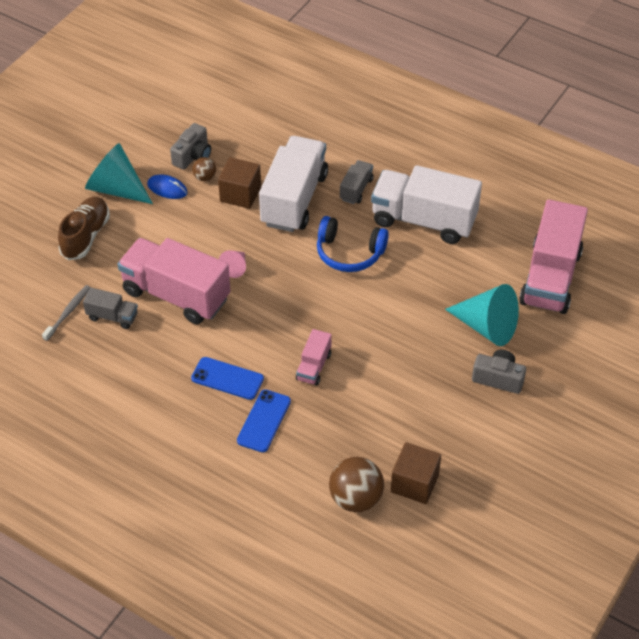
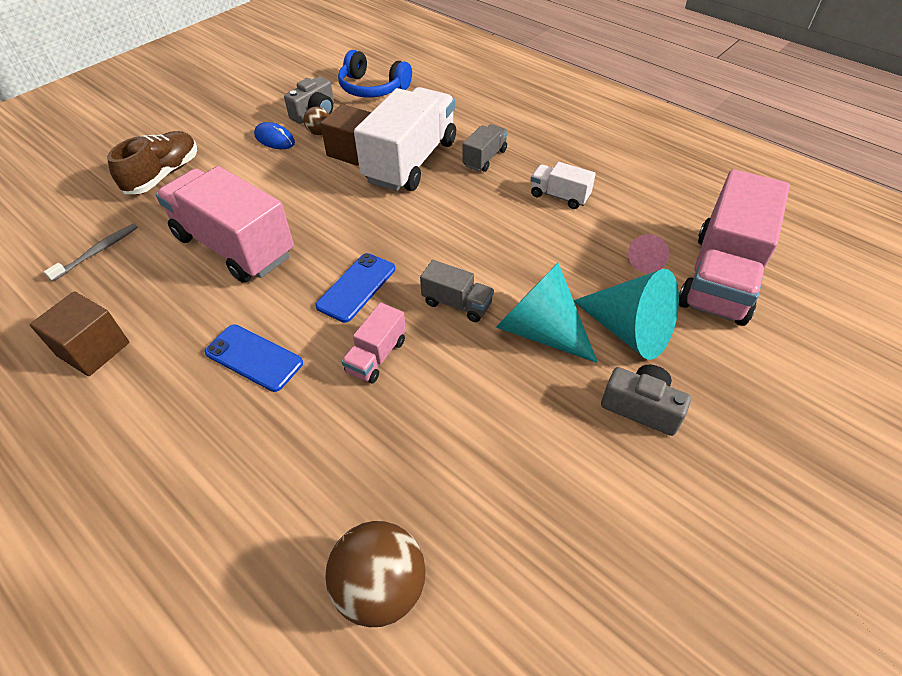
camera: 10 degrees right, 0 degrees up
(112, 317) = (146, 262): grey truck -> grey truck (457, 304)
(116, 188) = (221, 134): turquoise cone -> turquoise cone (540, 330)
(235, 268) = (318, 224): pink cone -> pink cone (647, 261)
(264, 421) = (280, 427): blue phone -> blue phone (356, 287)
(349, 253) = (461, 222): blue headphones -> blue headphones (372, 88)
(414, 483) = (485, 572): brown cube -> brown cube (93, 349)
(423, 220) = (559, 196): white truck -> white truck, size x0.47

